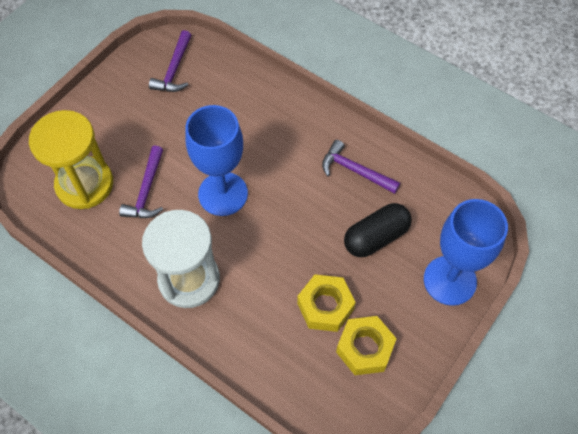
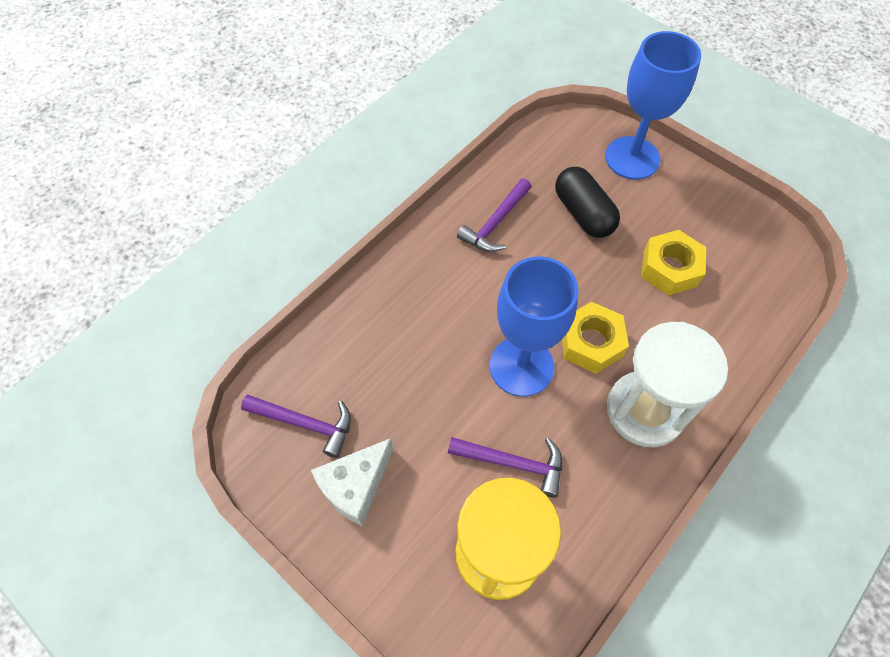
camera: 85 degrees left, 0 degrees up
(131, 102) = (355, 486): none -> white cheese
(365, 348) = (714, 238): yellow nut -> yellow nut (591, 343)

